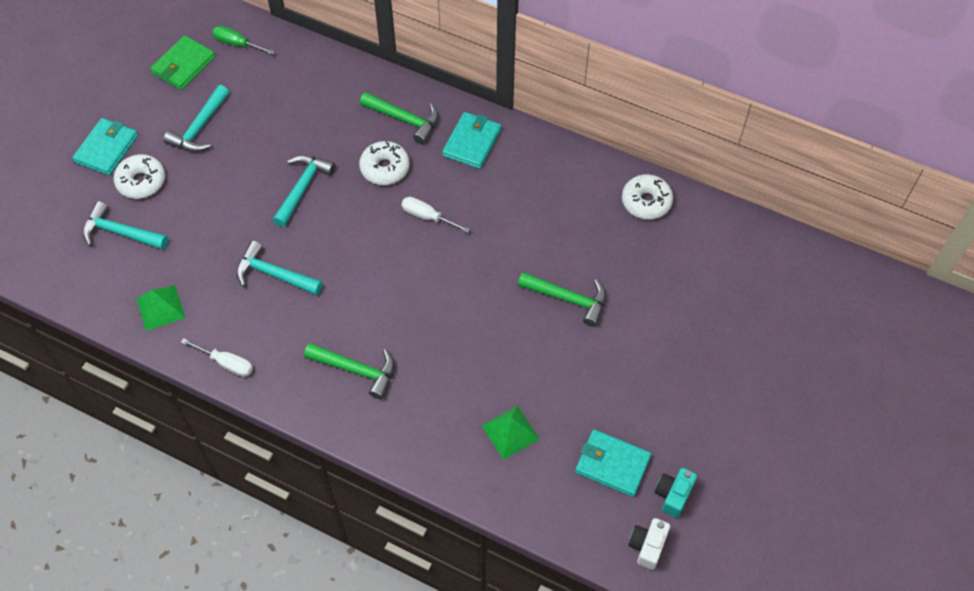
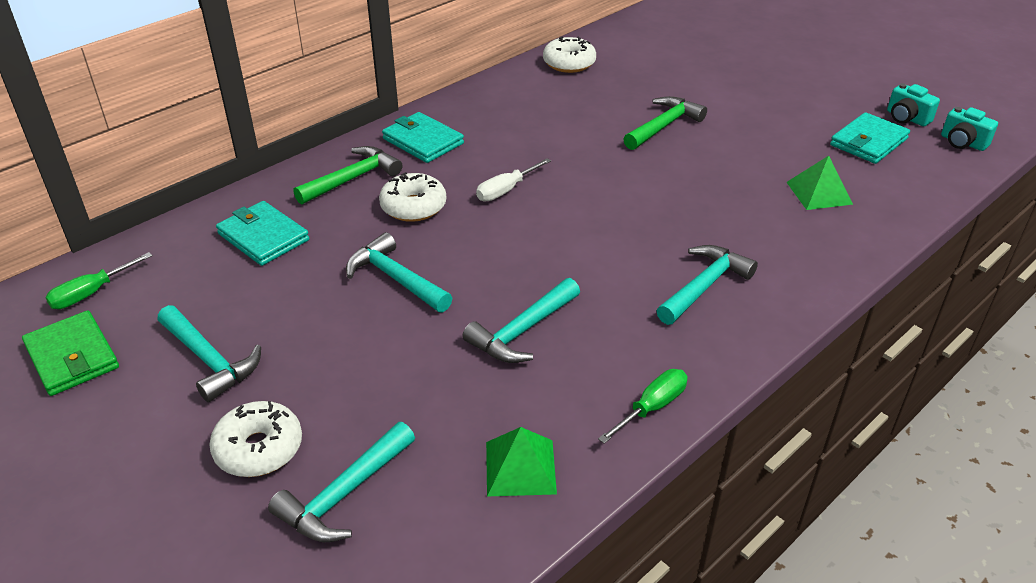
camera: 70 degrees left, 20 degrees down
(106, 148) = (154, 484): turquoise wallet -> turquoise wallet (263, 237)
(226, 363) = (651, 408): white screwdriver -> green screwdriver
(357, 370) = (704, 286): green hammer -> turquoise hammer
(647, 546) = (962, 142): white camera -> turquoise camera

